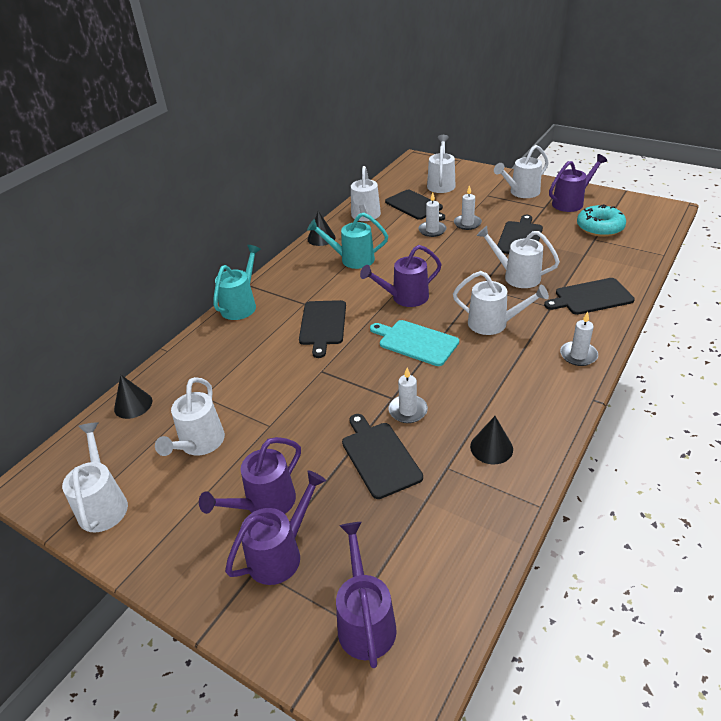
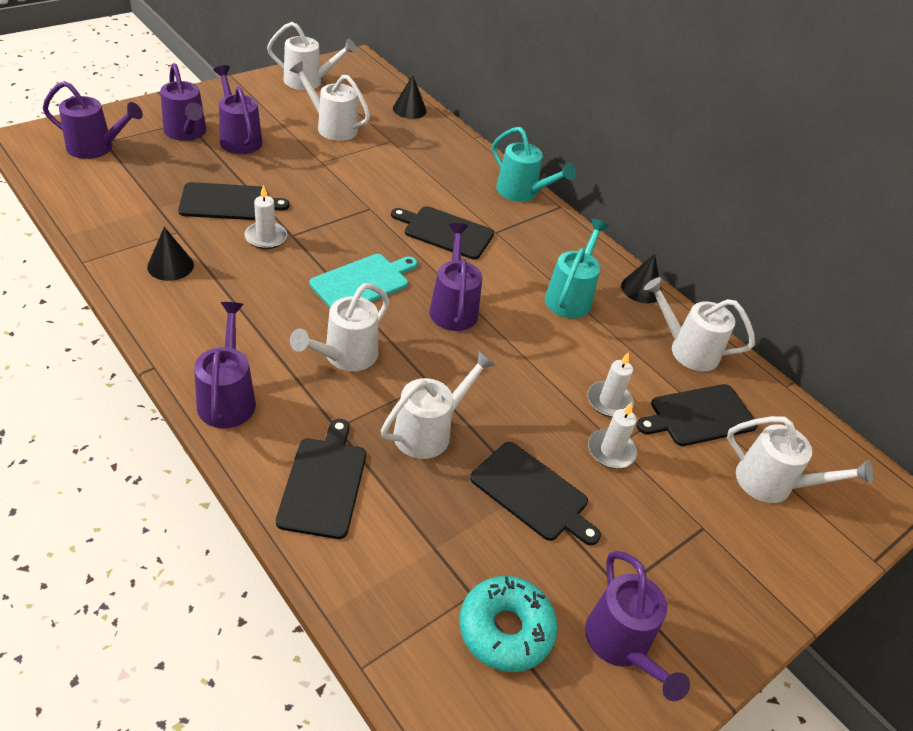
camera: 100 degrees right, 5 degrees up
(521, 193) = (695, 585): white watering can -> none
(578, 355) = (228, 397): white candle -> purple watering can

